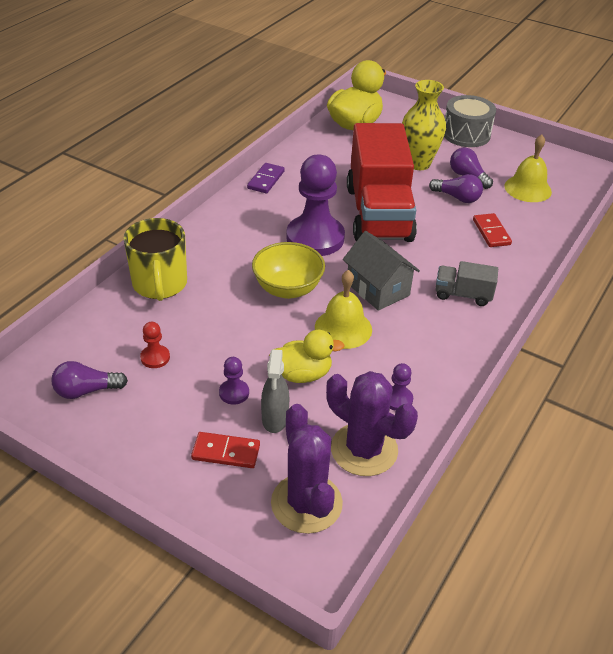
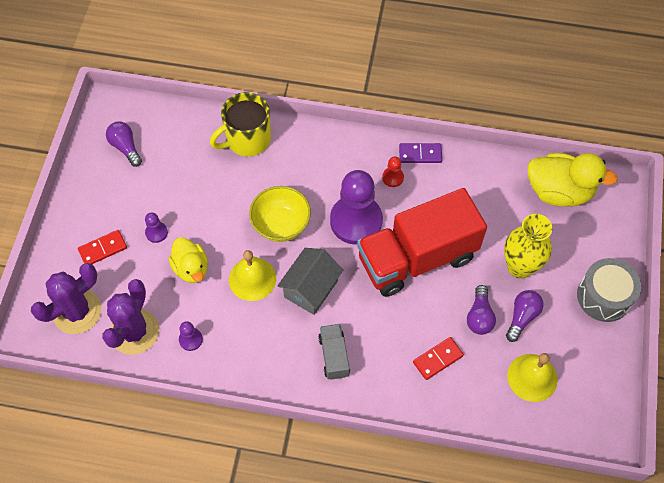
camera: 70 degrees right, 20 degrees up
(155, 357) = (171, 171): red pawn -> red pawn (393, 177)
(226, 452) = (103, 249): red domino -> red domino turned 75 degrees clockwise
(275, 419) = (142, 267): grey spray bottle -> none

